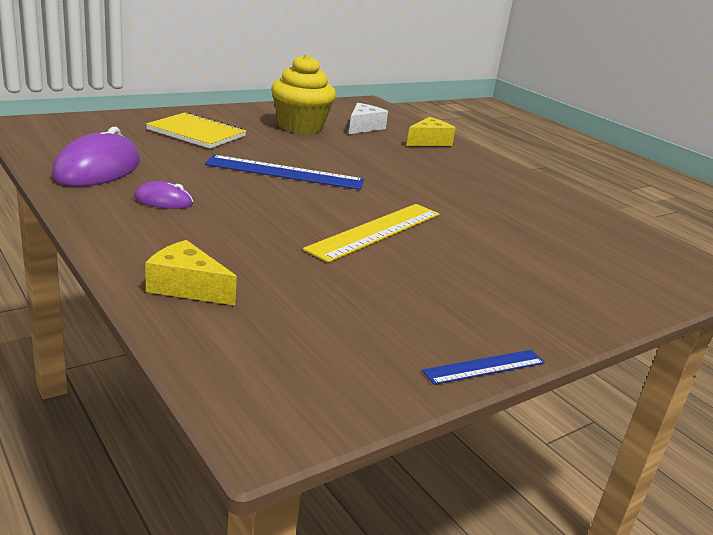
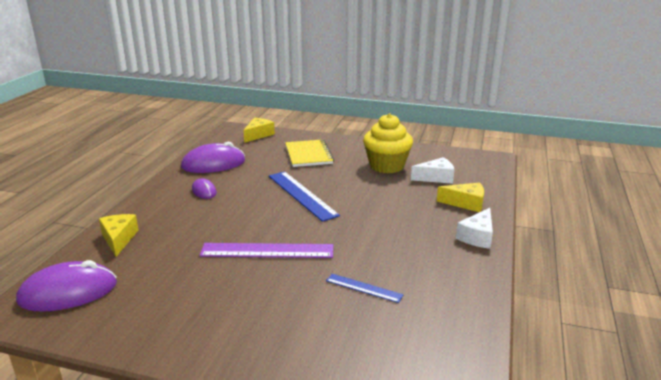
camera: 55 degrees right, 0 degrees up
(78, 124) = (258, 135): none -> yellow cheese
(276, 366) = (68, 292): none -> purple mouse
(376, 231) = (267, 251): yellow ruler -> purple ruler
(484, 367) = (135, 351): blue ruler -> blue ruler (364, 288)
(489, 163) = (477, 237): none -> white cheese

